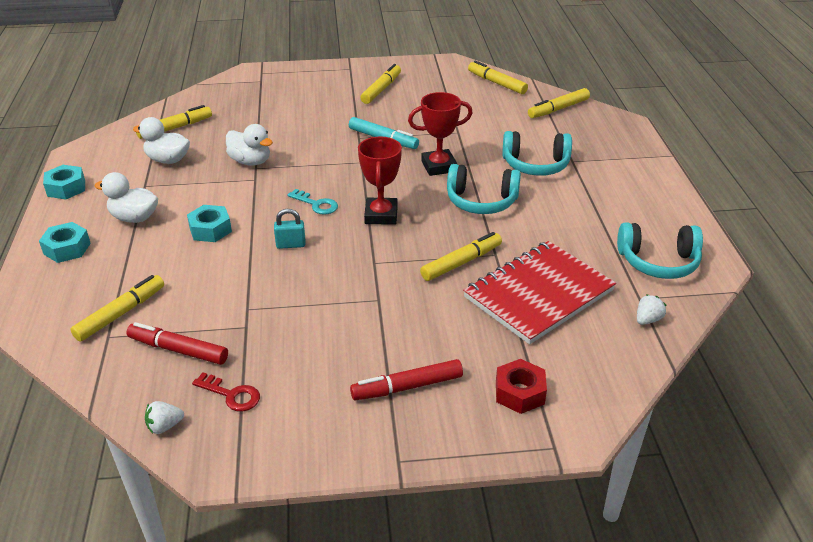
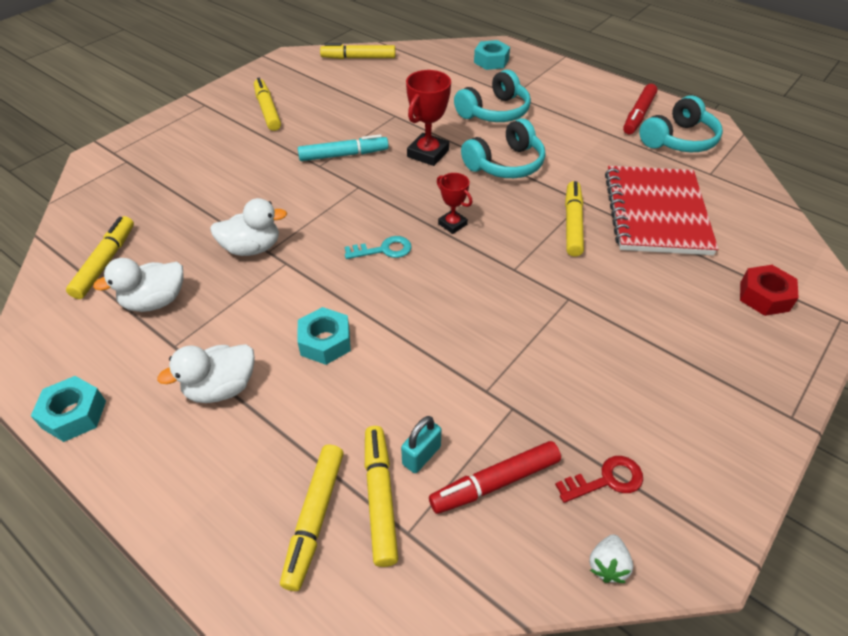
camera: 45 degrees left, 10 degrees up
(67, 248) = (197, 480): turquoise nut -> turquoise nut (491, 61)
(291, 245) = (423, 302): turquoise padlock -> turquoise padlock (421, 455)
(381, 215) = (452, 224): red trophy -> red trophy, size x0.60
(407, 387) = (702, 353): red marker -> red marker (638, 115)
(558, 109) = (438, 58): yellow marker -> yellow marker (314, 518)
(647, 320) = (737, 186): white strawberry -> none

